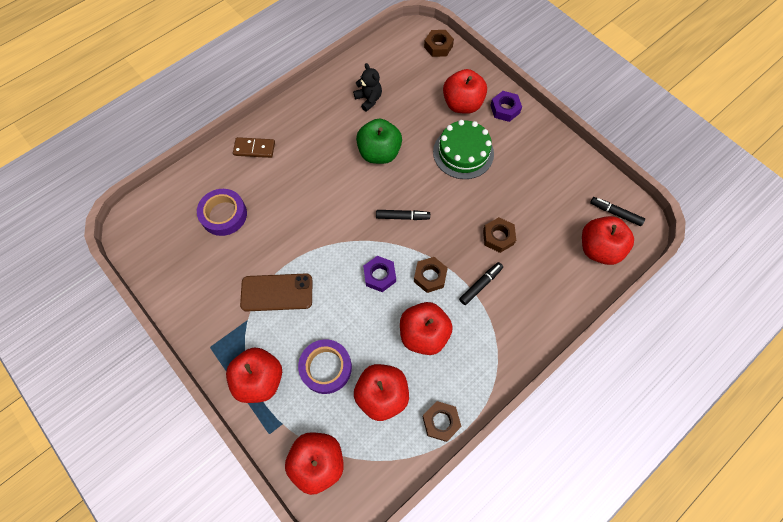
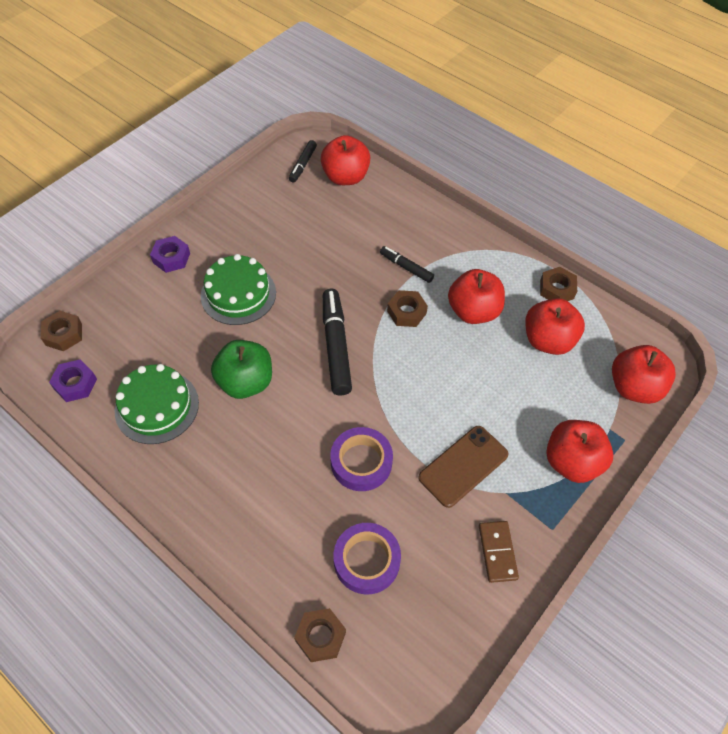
camera: 100 degrees left, 10 degrees down
(254, 148) = (251, 544): brown domino -> brown domino (497, 552)
(277, 292) = (463, 466): brown phone -> brown phone turned 60 degrees clockwise
(326, 367) = (537, 396): purple tape -> purple tape (361, 462)
(369, 99) = (157, 406): black teddy bear -> green cake
(379, 276) = (416, 360): purple nut -> purple nut (75, 384)
(402, 217) = (336, 346): black marker -> black marker, size x1.80
(462, 104) = (164, 300): red apple -> none
(498, 237) = (347, 256): brown nut -> brown nut (320, 636)

